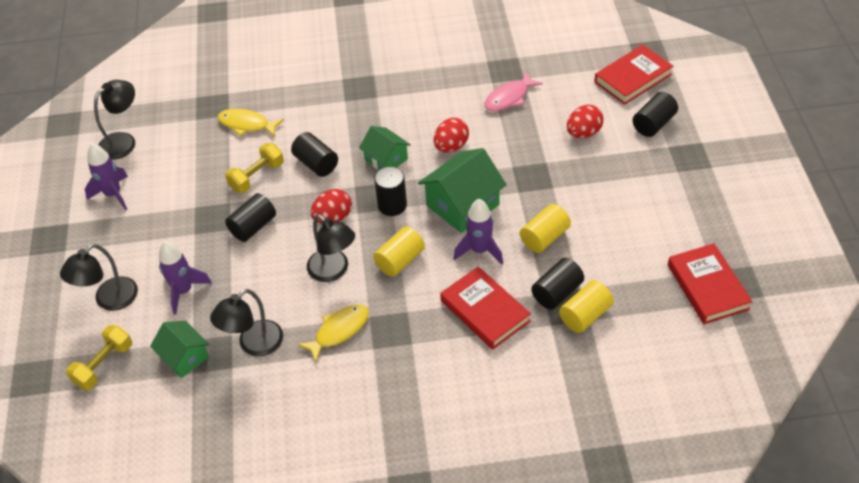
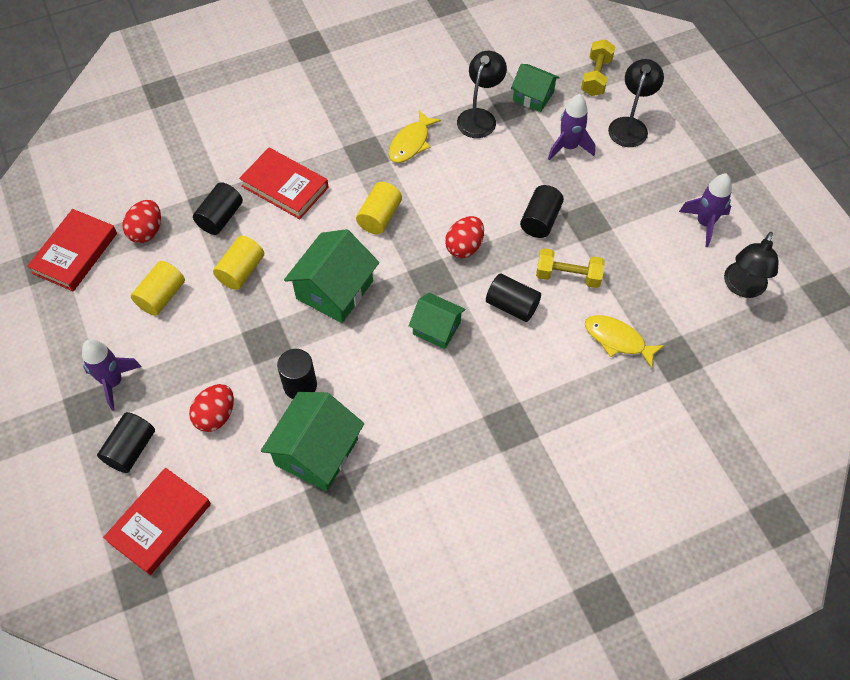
camera: 160 degrees right, 10 degrees up
(247, 124) = (618, 340): yellow fish -> yellow fish turned 150 degrees counterclockwise
(257, 176) = (568, 276): yellow dumbbell -> yellow dumbbell turned 75 degrees clockwise
(333, 271) = (439, 194): black lamp -> none
(392, 205) = (409, 274): black cylinder -> black cylinder (300, 385)
(451, 146) = (368, 361): red egg -> red egg (147, 231)
(480, 250) = (304, 243): purple rocket -> purple rocket (113, 382)
(509, 98) = (316, 452): pink fish -> green house
(585, 315) = (191, 202): yellow cylinder -> yellow cylinder (161, 296)
(707, 287) = (75, 253): red book -> red book turned 60 degrees clockwise

